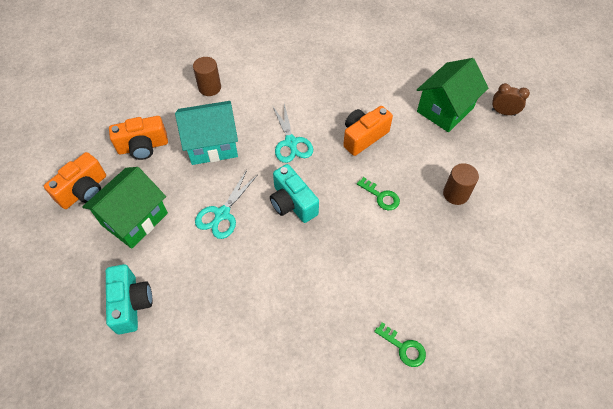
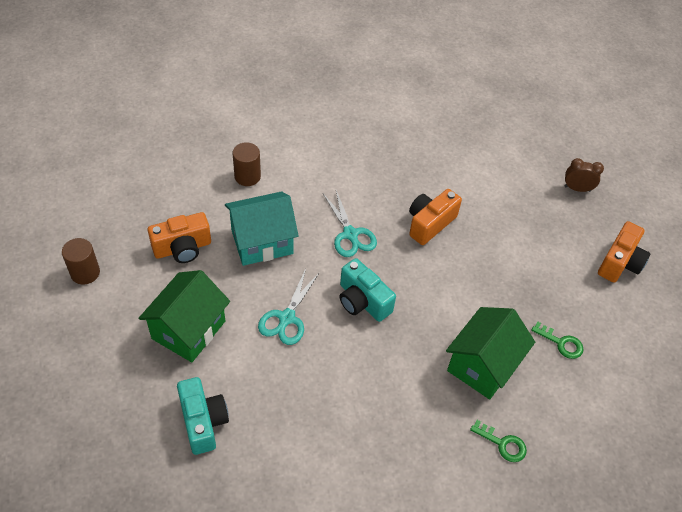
camera: 10 degrees left, 5 degrees down
(84, 190) = (124, 302): orange camera -> orange camera (620, 263)
(381, 196) = (458, 288): green key -> green key (561, 343)
(445, 109) = (514, 189): green house -> green house (483, 365)
(455, 194) = (537, 280): brown cylinder -> brown cylinder (85, 273)

